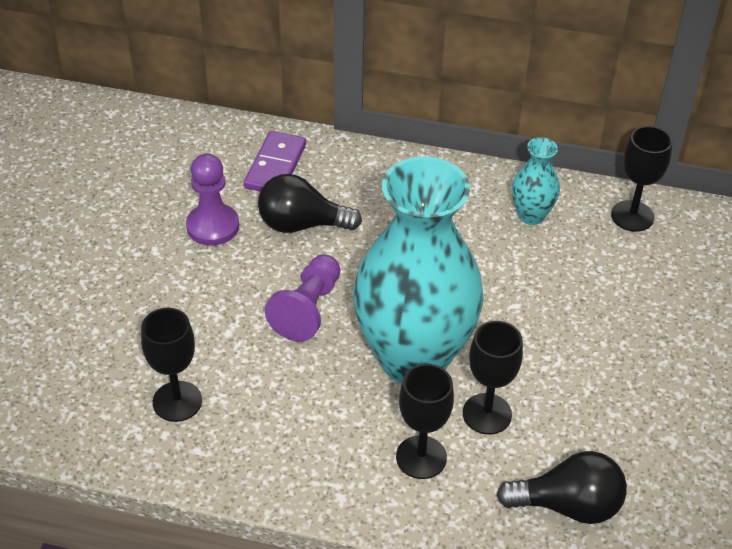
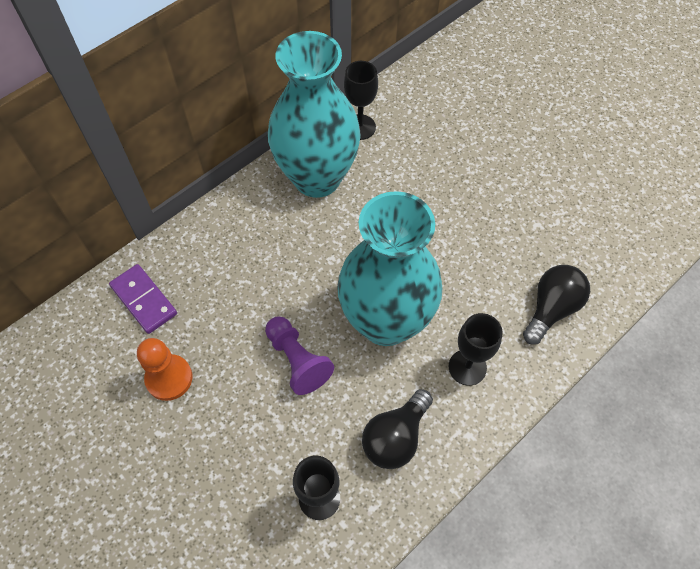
camera: 55 degrees left, 15 degrees up
(213, 226) = (169, 378): purple pawn -> orange pawn
(301, 224) = (216, 317): black light bulb -> black light bulb (395, 437)
(487, 414) = (458, 308): black goblet -> none
(531, 215) = (317, 178): turquoise vase -> turquoise vase, size x2.35

